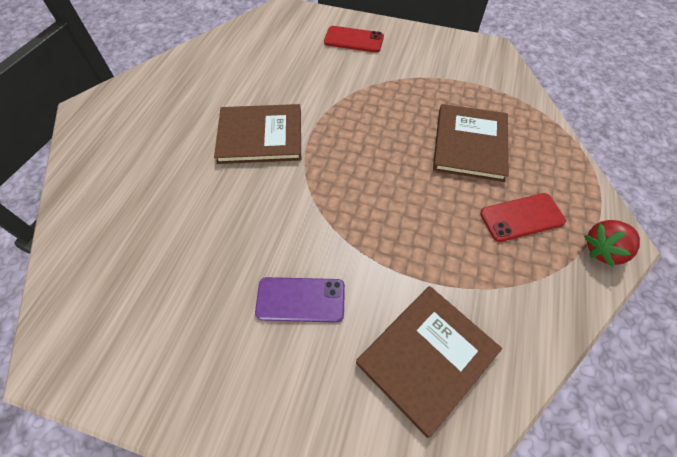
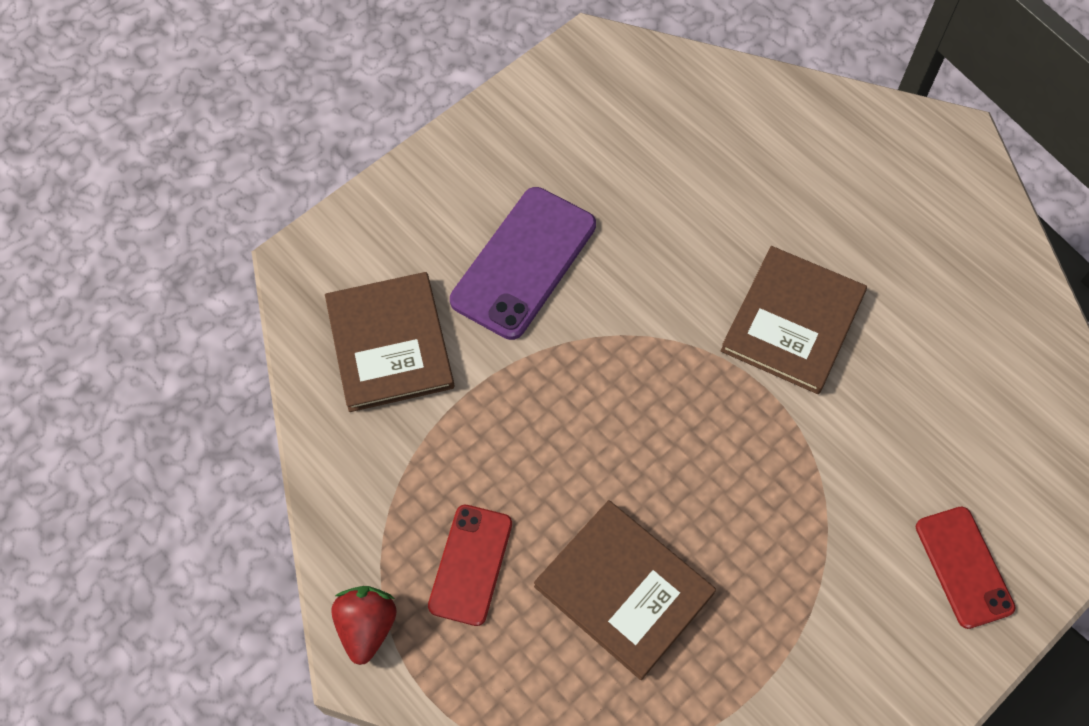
camera: 120 degrees right, 5 degrees up
(300, 299) = (524, 263): purple phone -> purple phone, size x1.57
(354, 40) = (963, 567): red phone -> red phone turned 60 degrees counterclockwise

